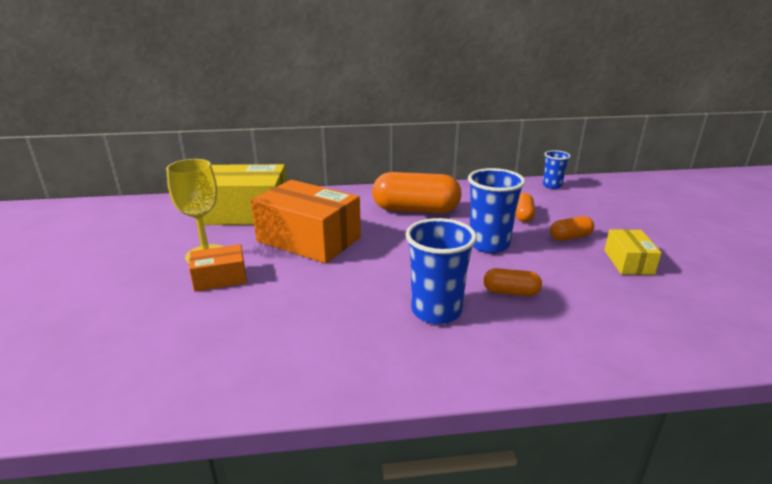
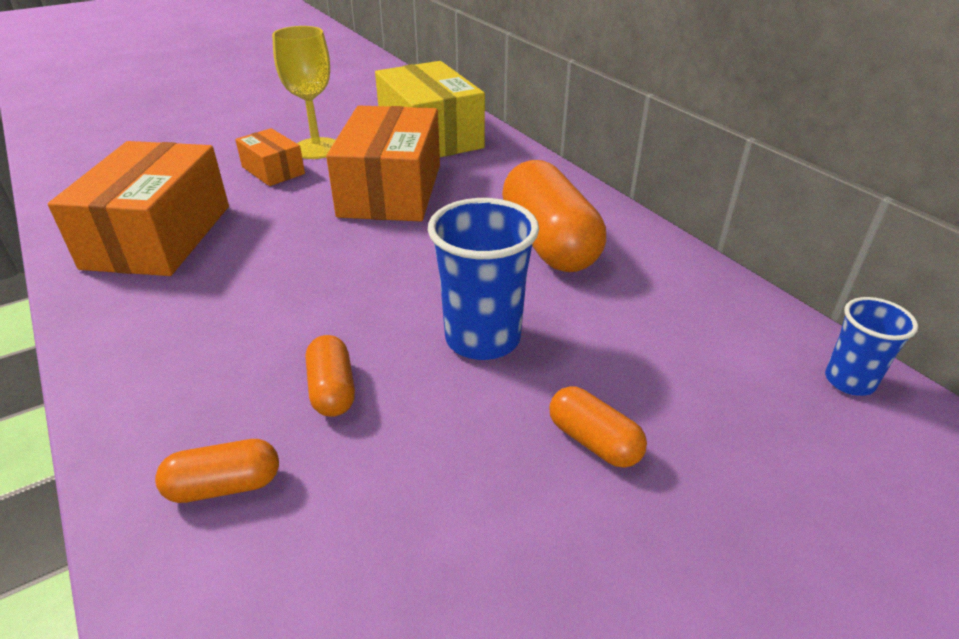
camera: 65 degrees right, 10 degrees up
(275, 343) = (159, 236): none -> orange box
(436, 311) = (253, 327): blue cup -> none
(523, 215) = (638, 360): orange capsule -> orange capsule (224, 485)
(628, 262) = (541, 553): yellow box -> none

